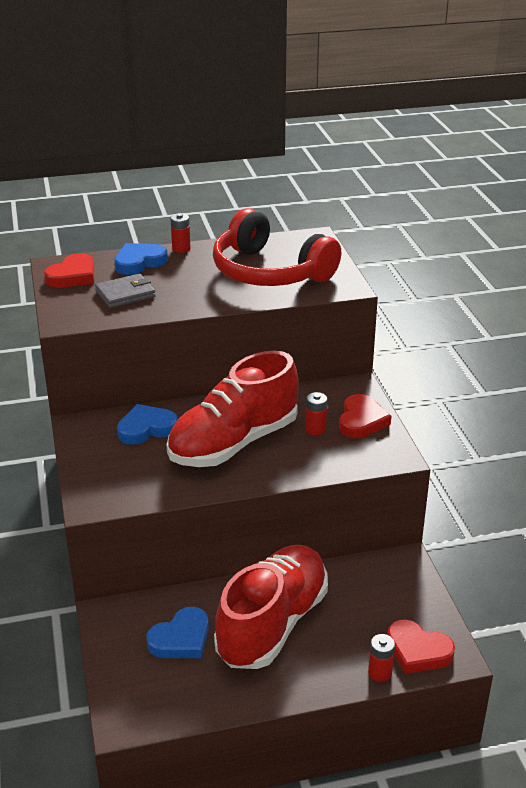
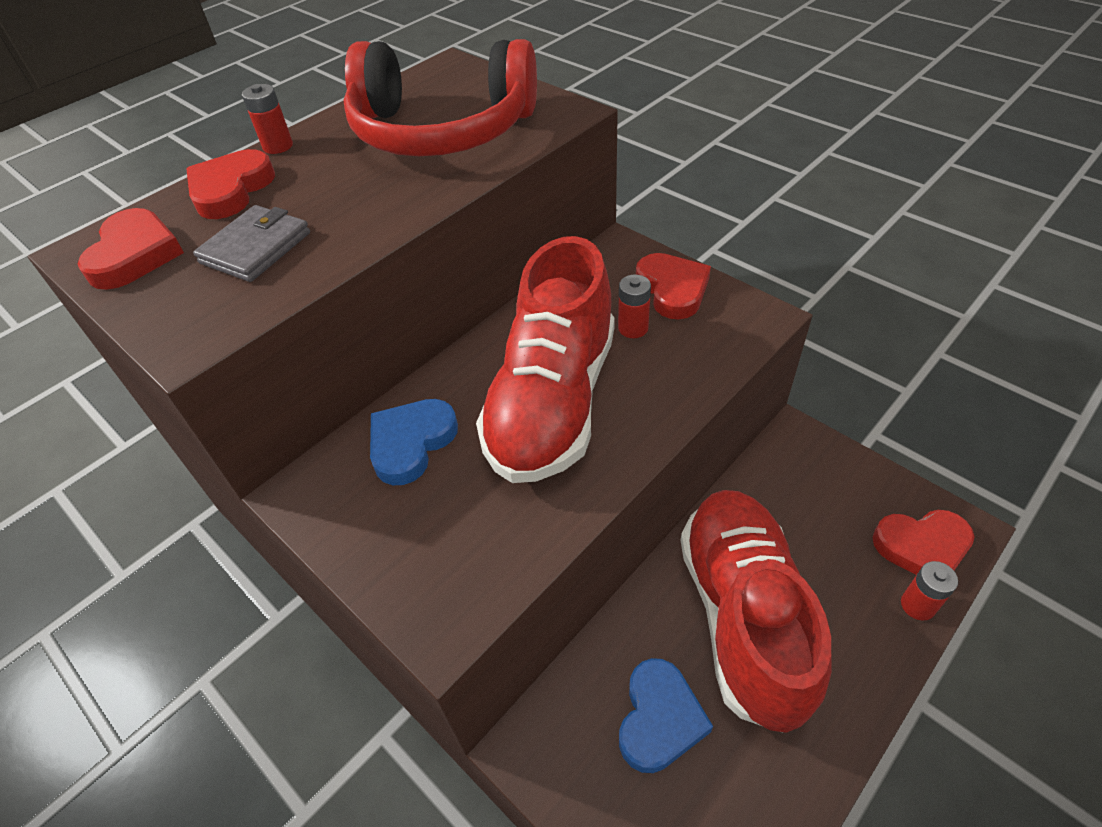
camera: 30 degrees left, 15 degrees up
(139, 262) = (231, 190): blue heart -> red heart

